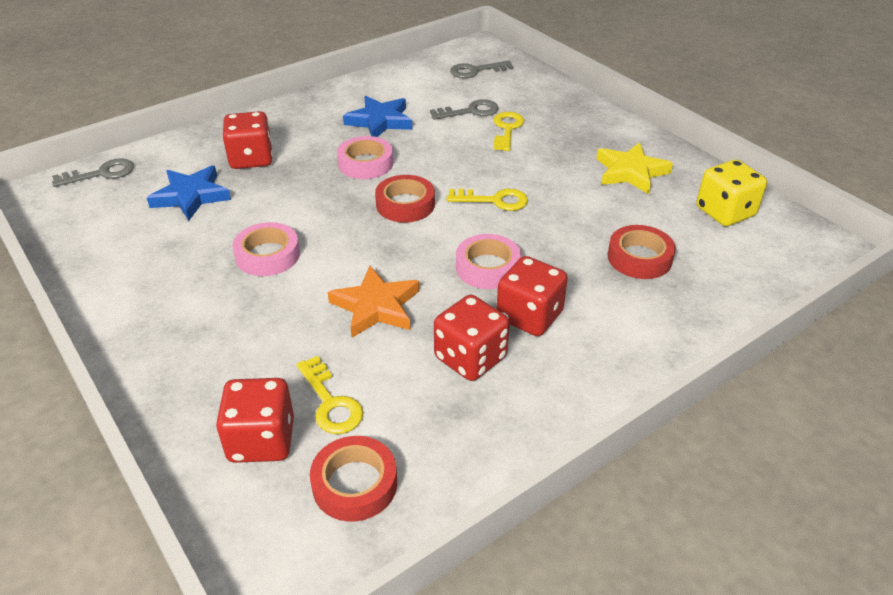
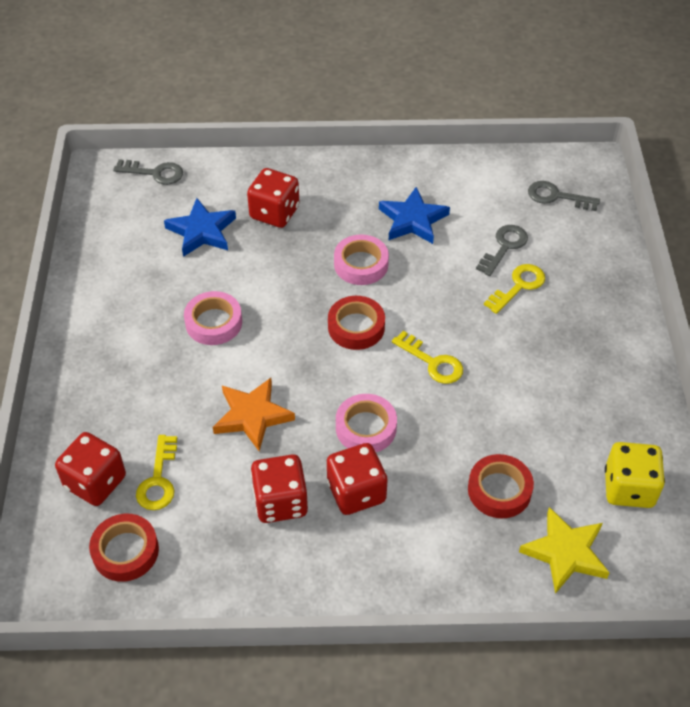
camera: 35 degrees right, 10 degrees up
(470, 111) = (504, 247): grey key -> grey key turned 75 degrees counterclockwise
(630, 172) = (586, 396): yellow star -> yellow star (565, 553)

